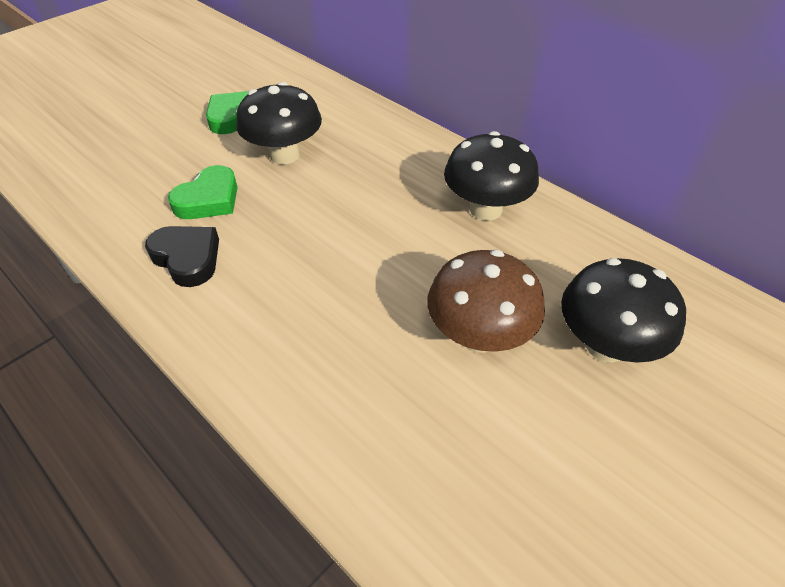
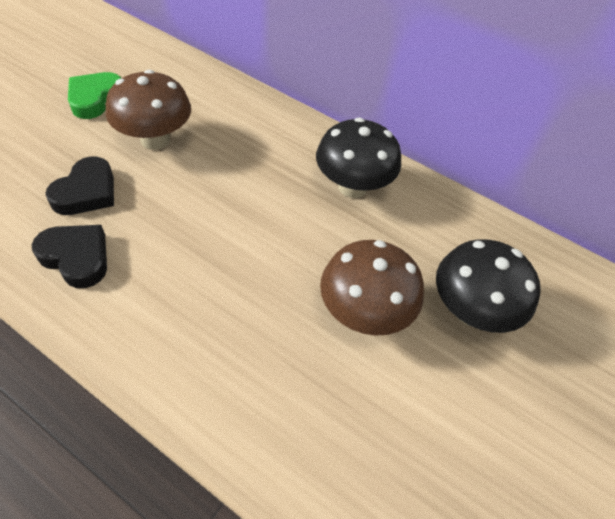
camera: 15 degrees left, 5 degrees up
(209, 199) = (86, 192): green heart -> black heart
(284, 155) = (155, 139): black mushroom -> brown mushroom

